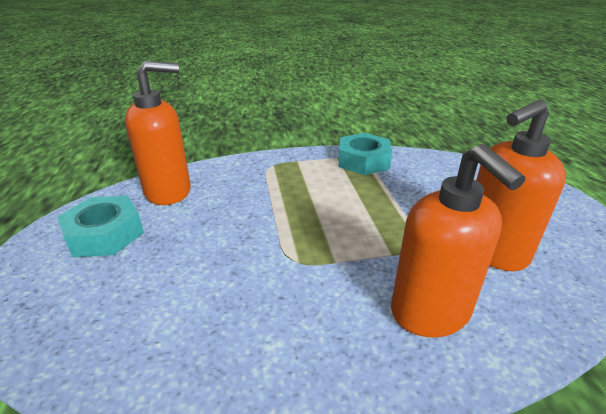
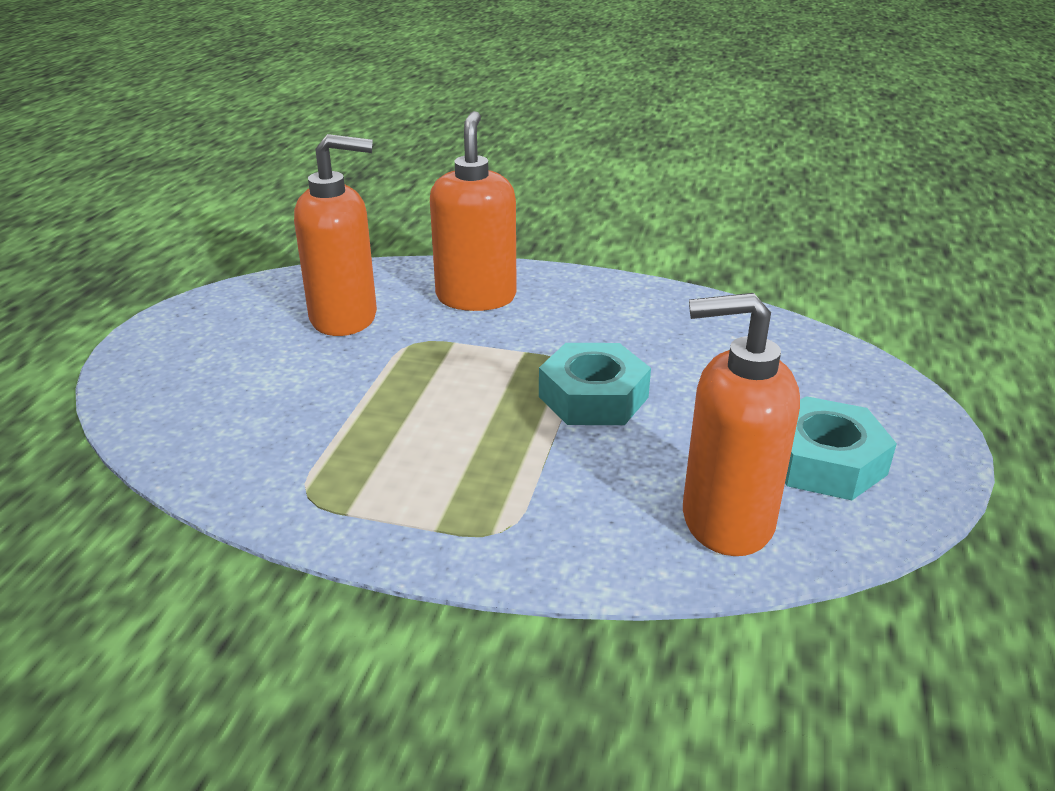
camera: 155 degrees left, 0 degrees up
(363, 161) = (309, 487): turquoise nut -> turquoise nut (593, 397)

